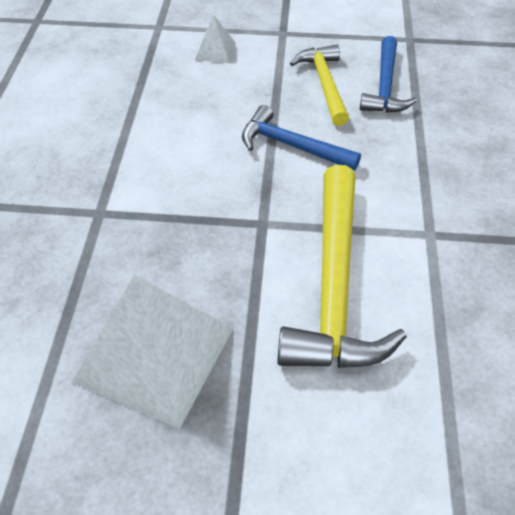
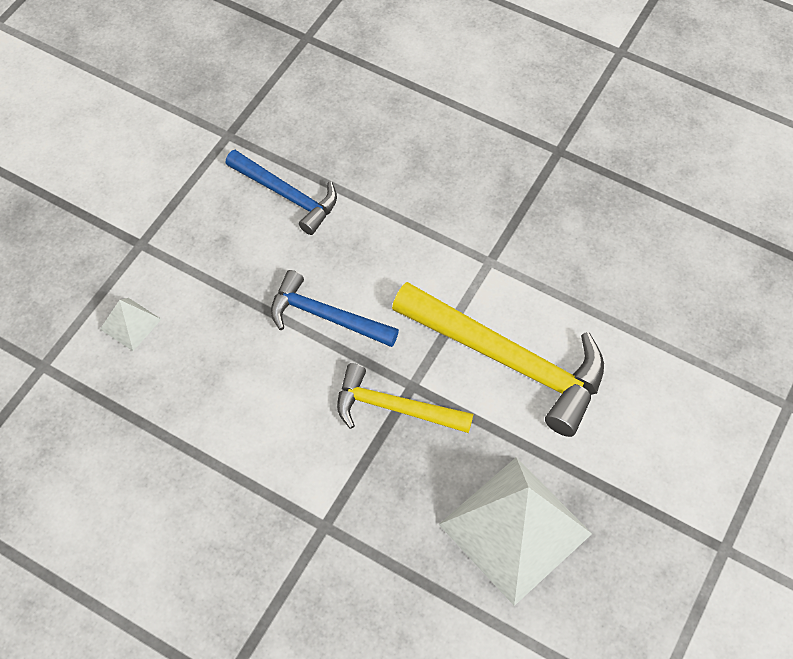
camera: 65 degrees left, 10 degrees up
(292, 146) = (326, 316): blue hammer -> blue hammer turned 60 degrees clockwise
(324, 84) = (252, 246): yellow hammer -> yellow hammer (394, 408)

